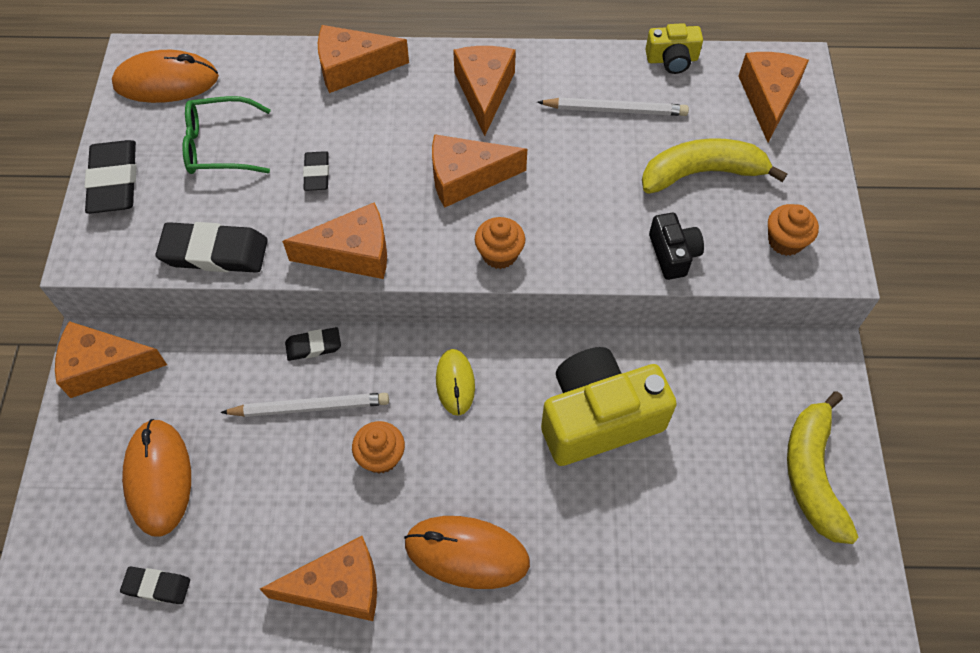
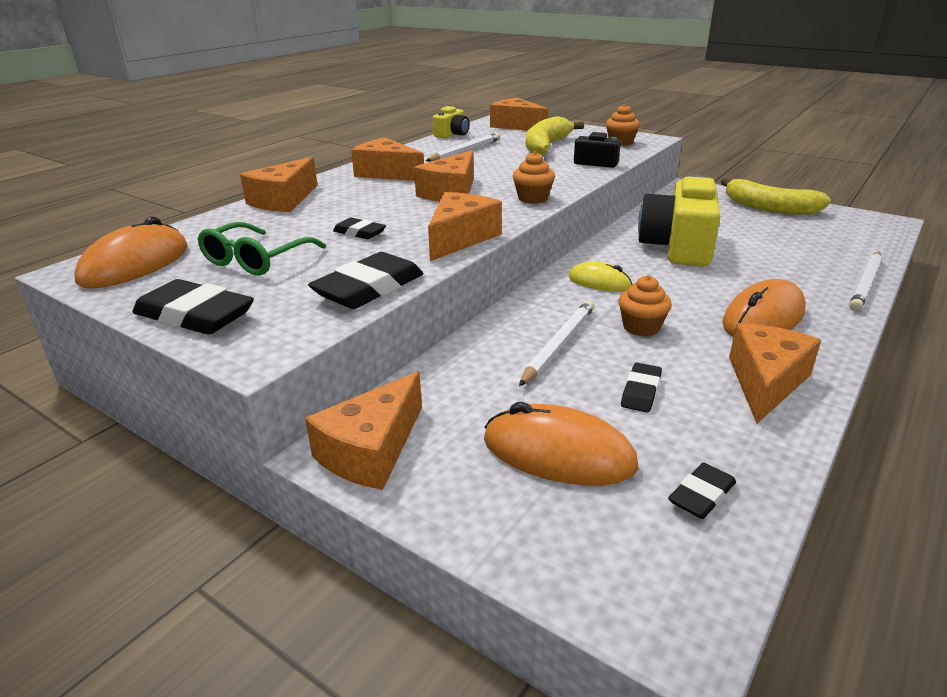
camera: 55 degrees left, 30 degrees down
(313, 346) = (496, 326): black eraser -> black eraser (641, 391)
(624, 635) = (866, 283): none -> white pencil

